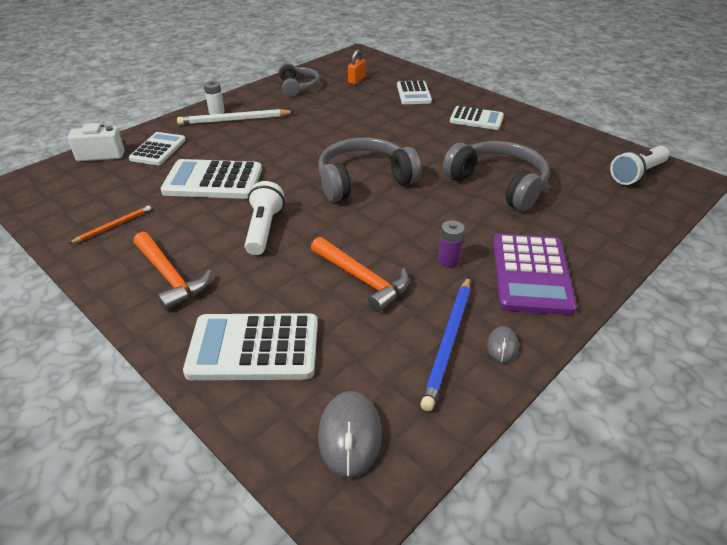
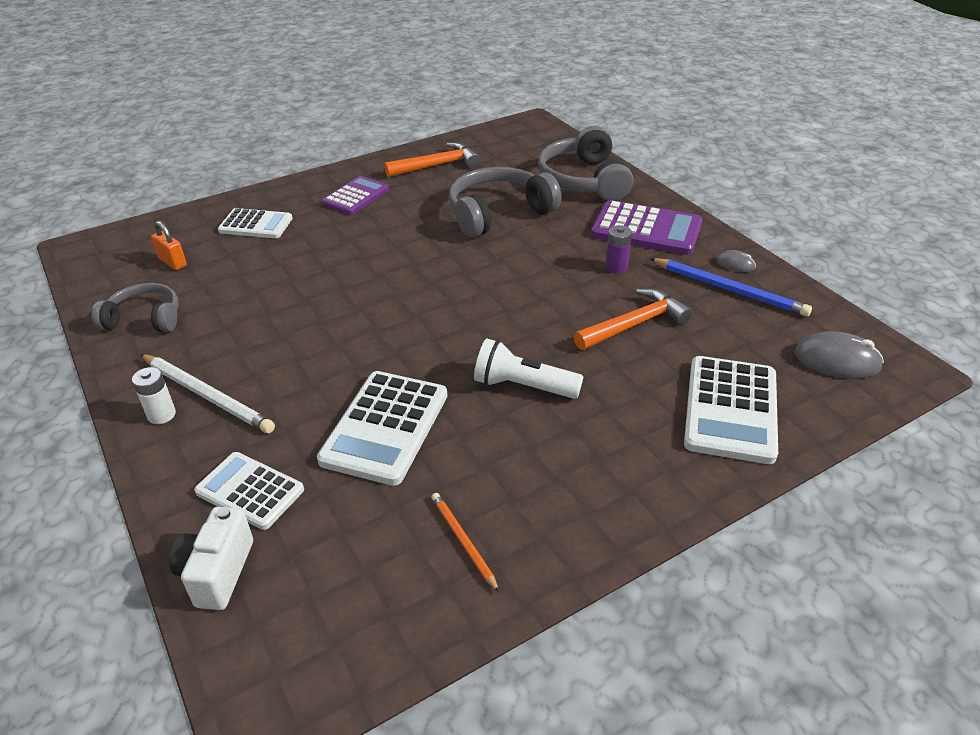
camera: 75 degrees left, 0 degrees up
(170, 277) = (600, 475): orange hammer -> orange hammer (437, 165)
(234, 120) = (207, 395): white pencil -> white pencil turned 60 degrees counterclockwise
(364, 180) = (450, 296): grey headphones -> grey headphones (584, 180)
(476, 119) = (355, 196): white calculator -> purple calculator
(637, 174) = (514, 142): white flashlight -> none

